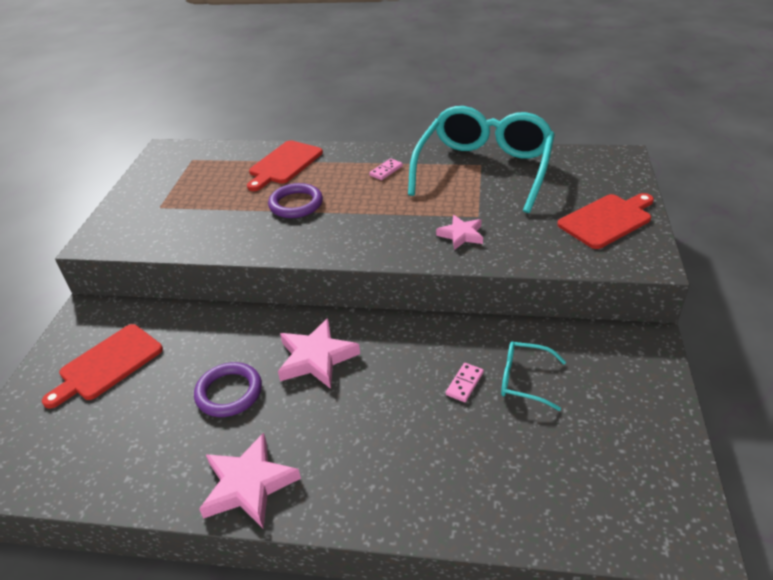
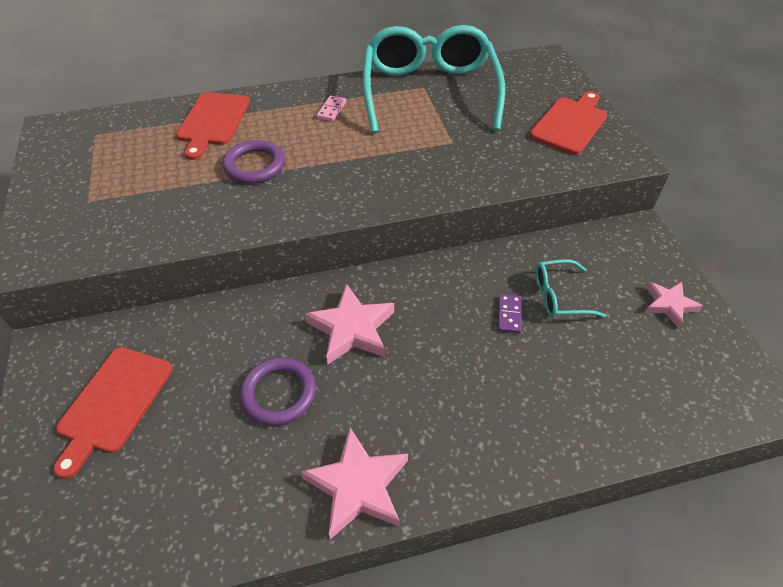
camera: 25 degrees left, 10 degrees up
(461, 235) = (448, 165): pink star -> pink star (669, 305)
(464, 383) = (509, 315): pink domino -> purple domino

